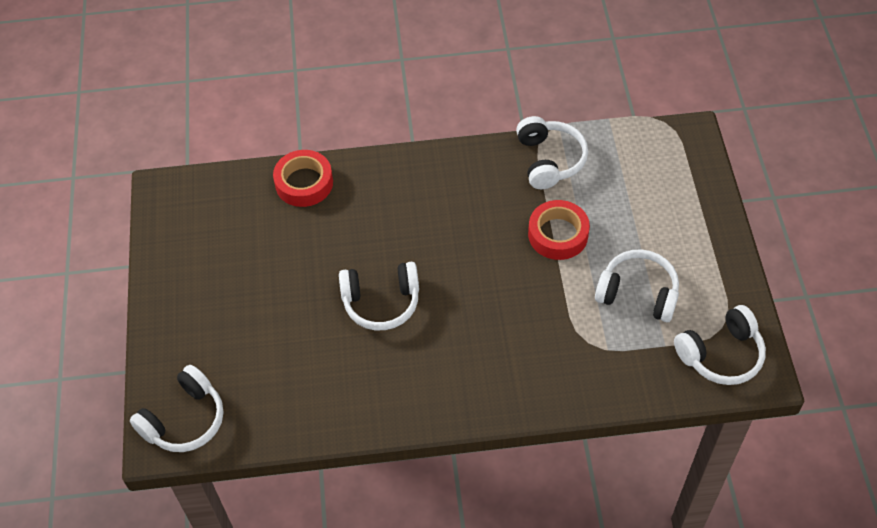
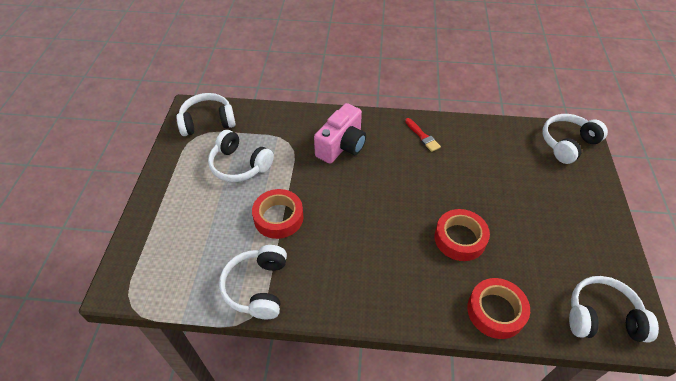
camera: 170 degrees left, 5 degrees down
(341, 250) = (460, 238): none -> red tape
(381, 302) = (429, 192): white headphones -> white headphones (602, 317)
(398, 391) = (422, 136): none -> red brush
(511, 351) = (342, 146): none -> pink camera

